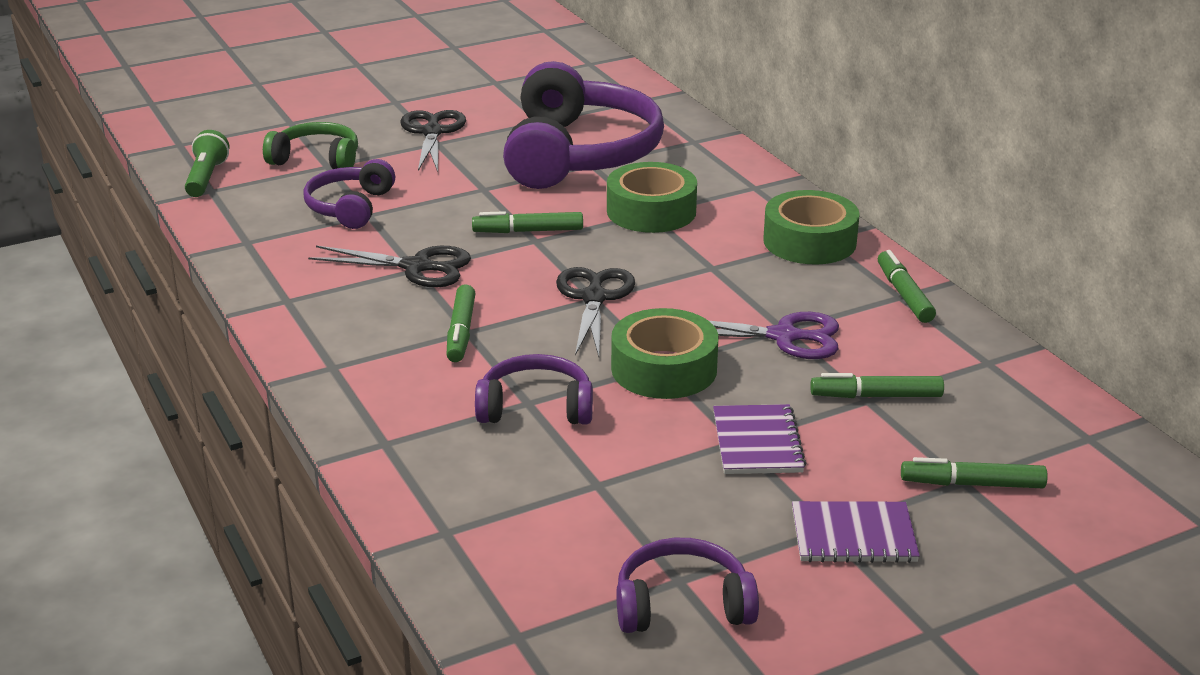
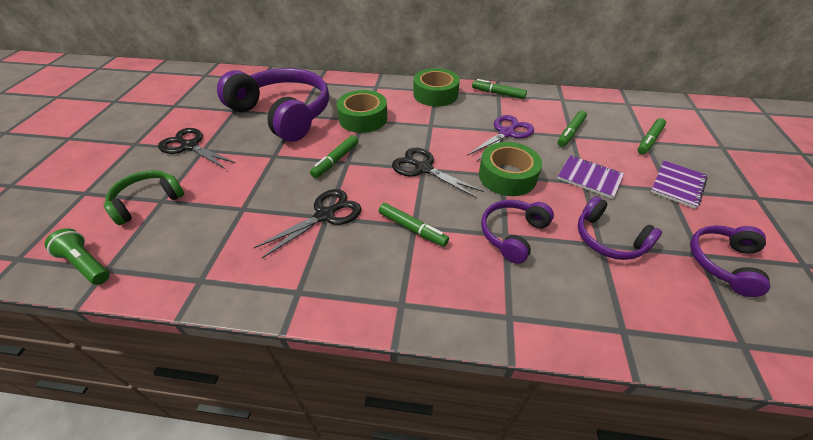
camera: 55 degrees left, 15 degrees up
(350, 207) = (224, 212): purple headphones -> purple headphones (608, 239)

